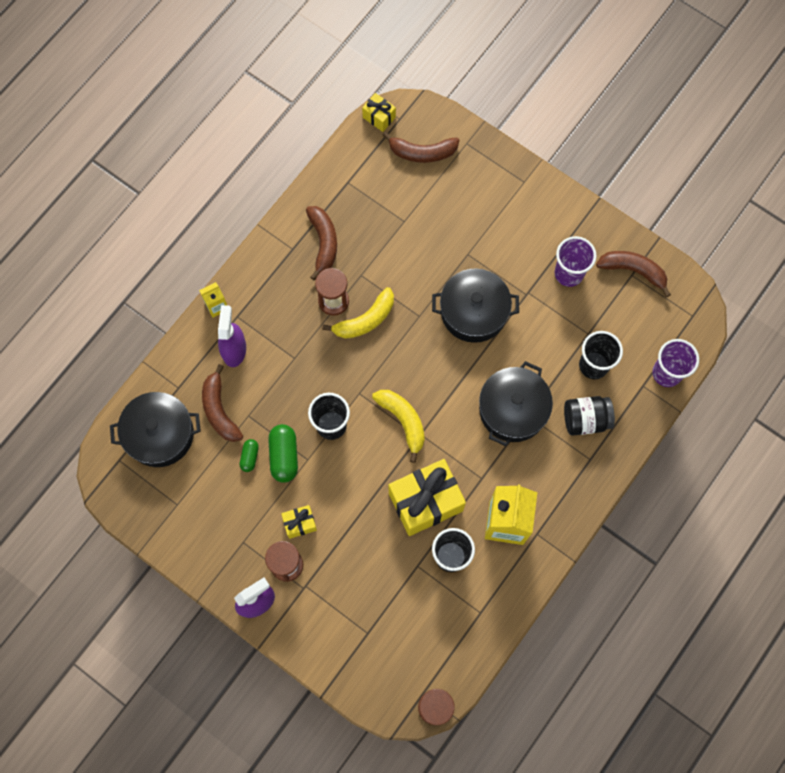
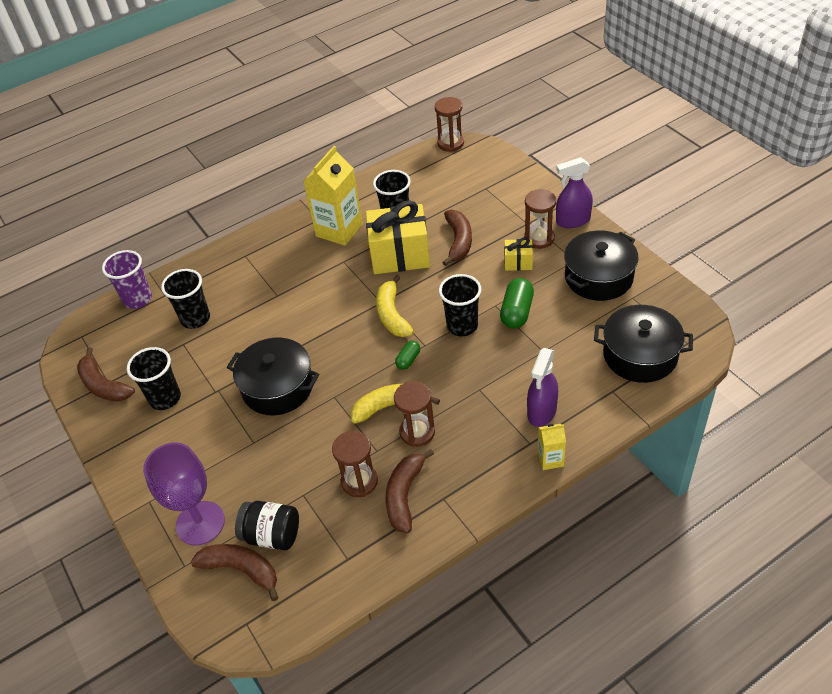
camera: 155 degrees left, 25 degrees down
(219, 410) = (572, 362): brown banana -> brown banana (458, 241)
(250, 457) = (551, 318): green capsule -> green capsule (408, 360)
(364, 244) = (359, 481): none -> brown hourglass
(379, 117) = (270, 634): yellow gift -> none
(473, 177) = (200, 523): none -> purple goblet
(513, 409) = (288, 302): black pot -> black pot (598, 277)
(568, 273) = (165, 398): purple cup -> black cup
(585, 419) = (230, 282): black jar -> black jar (272, 535)

